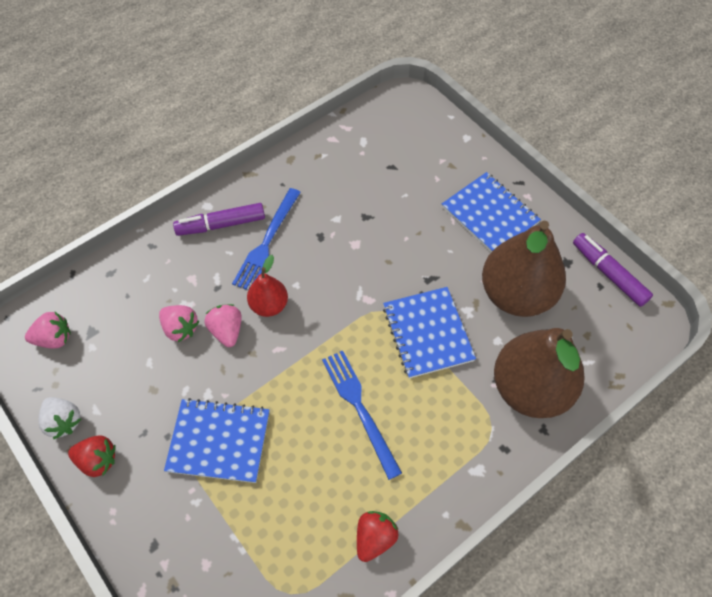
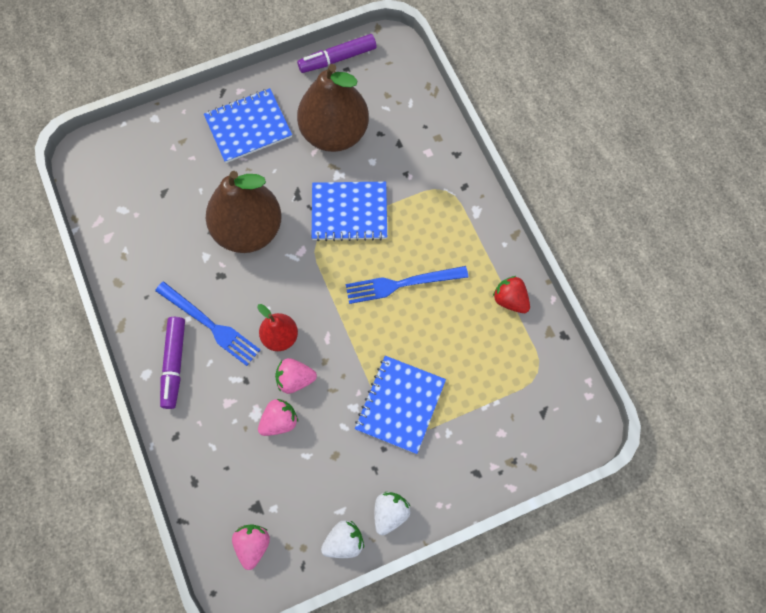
camera: 75 degrees left, 10 degrees up
(98, 460) = (390, 513): red strawberry -> white strawberry
(530, 389) = (421, 152): brown pear -> brown pear (248, 230)

